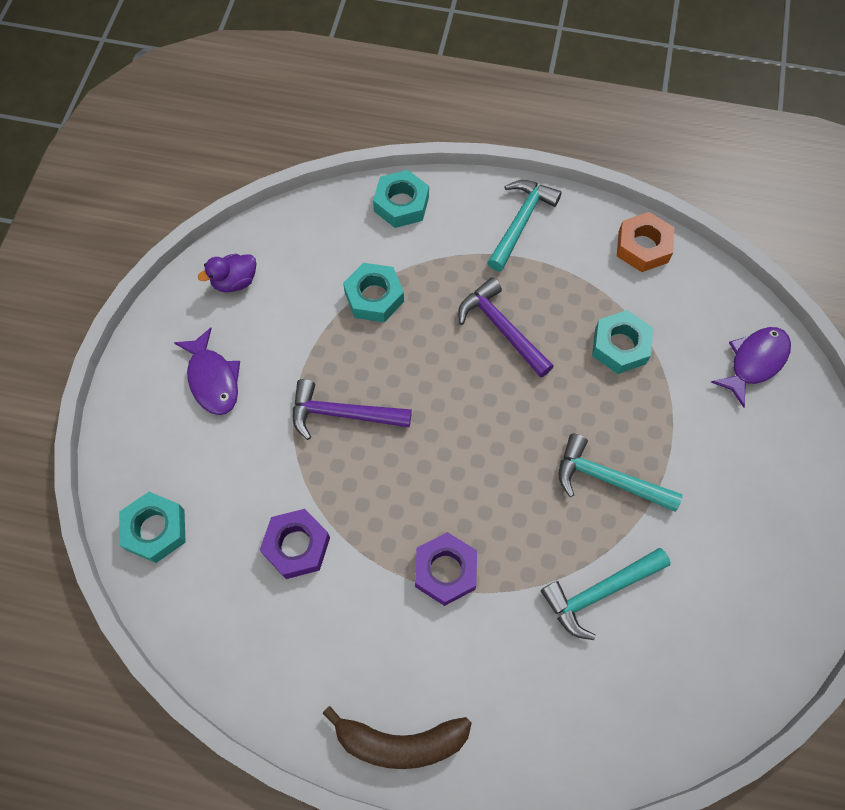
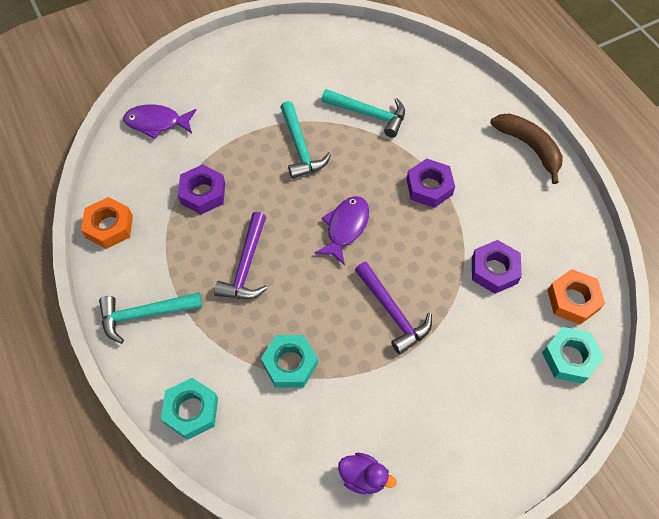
camera: 130 degrees left, 5 degrees down
(197, 592) = (573, 300): none -> orange nut
(213, 379) = (448, 418): purple fish -> purple fish (345, 227)
(620, 346) = (203, 193): turquoise nut -> purple nut

